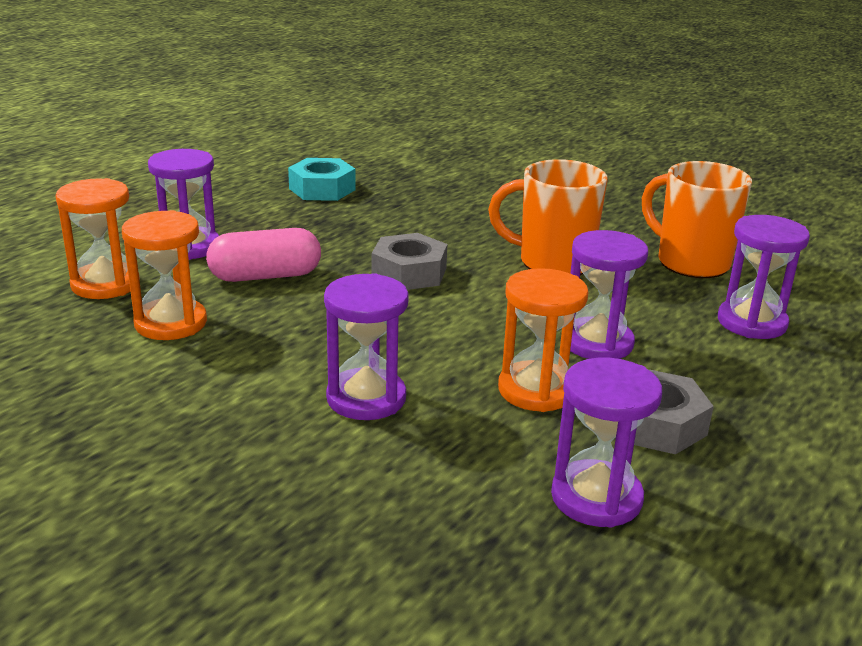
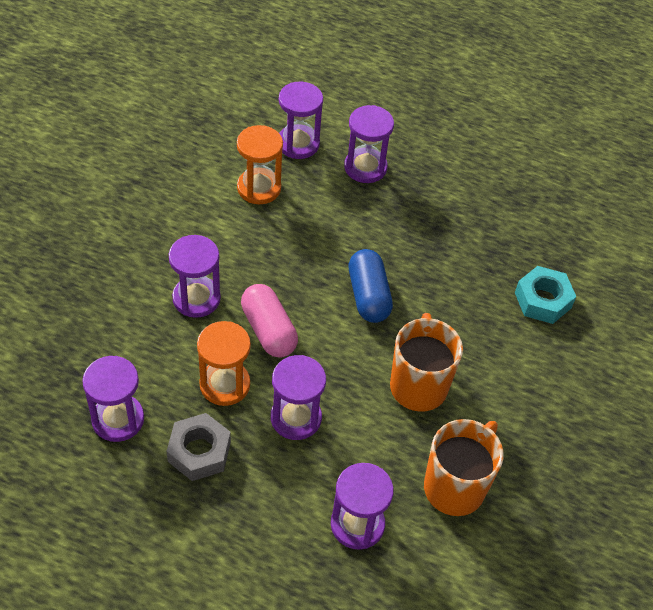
camera: 75 degrees right, 25 degrees up
(105, 284) = (298, 144): orange hourglass -> purple hourglass
(265, 276) = (335, 217): pink capsule -> pink capsule (268, 330)
(322, 189) = (500, 217): turquoise nut -> turquoise nut (542, 300)
(409, 273) = (368, 296): grey nut -> blue capsule

